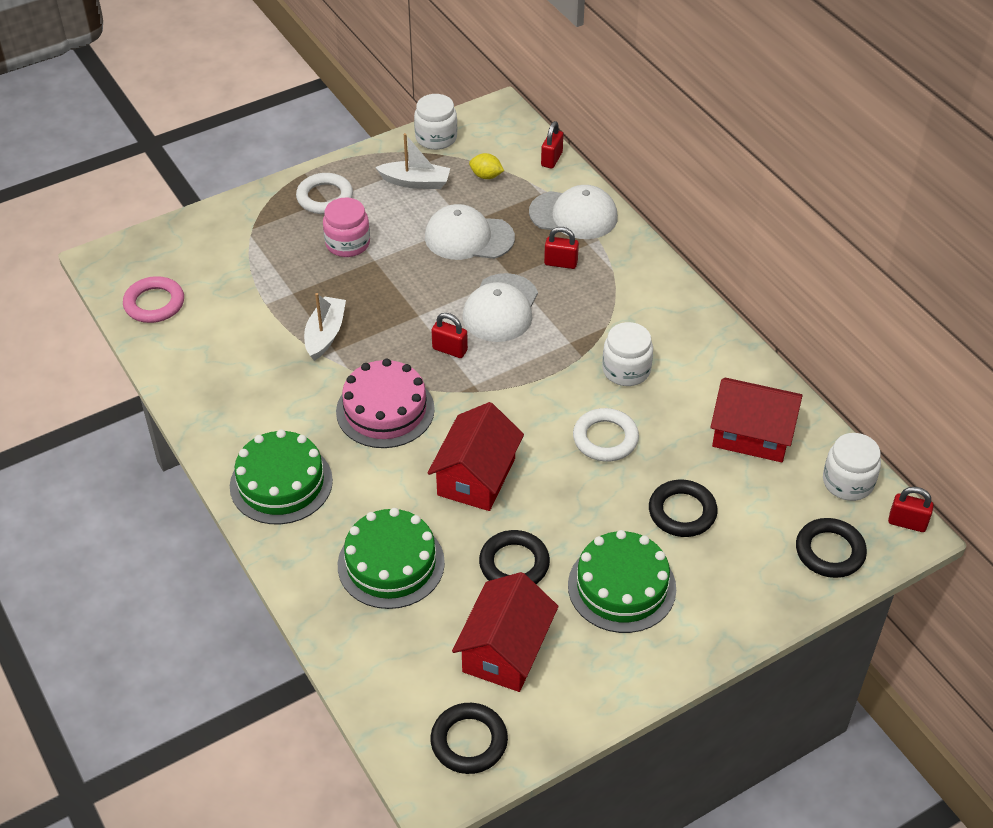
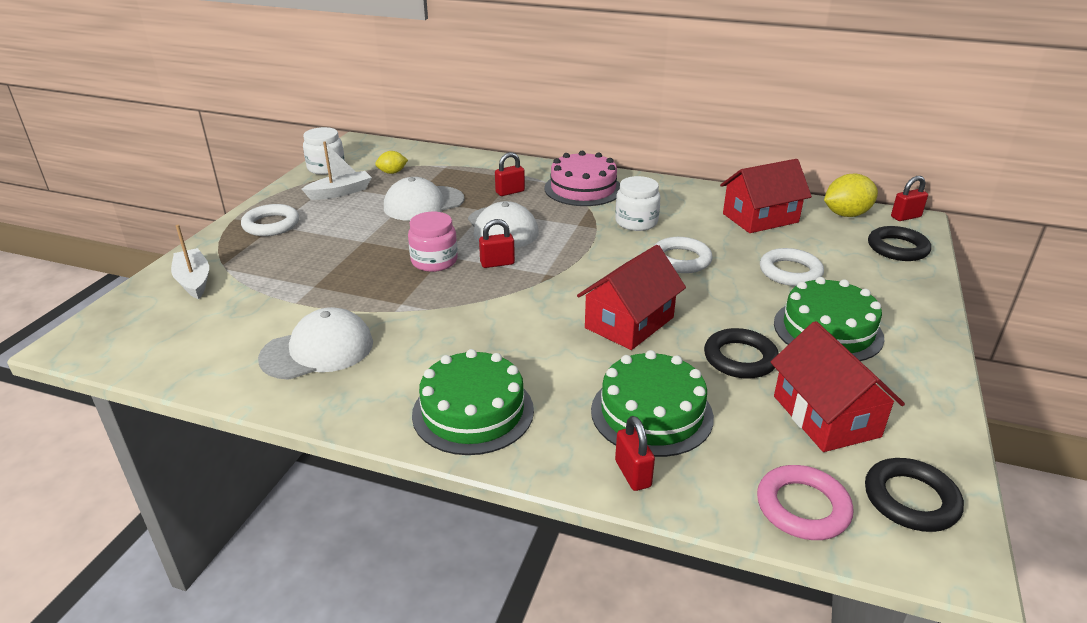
camera: 40 degrees left, 15 degrees down
(154, 303) = (172, 349): pink ring -> pink ring (802, 507)
(325, 334) = (379, 298): white boat -> white boat (194, 281)
(347, 243) = (326, 241): pink jar -> pink jar (434, 261)
(385, 410) = (497, 319): pink cake -> pink cake (583, 188)
(476, 476) = (629, 322): red house -> red house turned 60 degrees clockwise
(551, 159) = (429, 151): red padlock -> red padlock (632, 474)
(573, 215) = (483, 169): white cap -> white cap (318, 350)
(682, 512) = (790, 272): black ring -> white ring
(848, 482) = (846, 214): white jar -> yellow lemon

